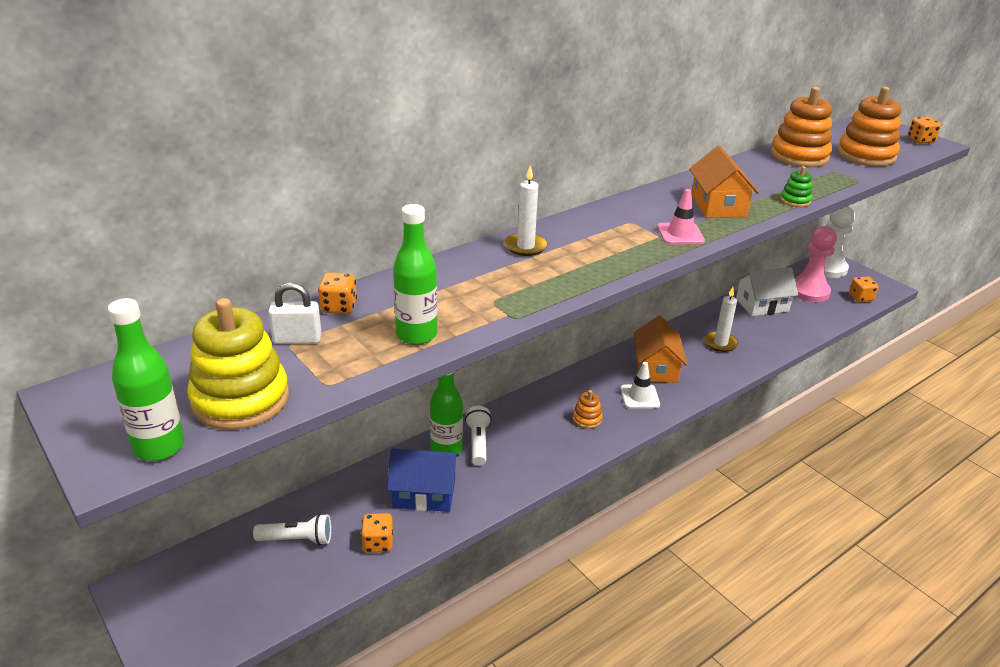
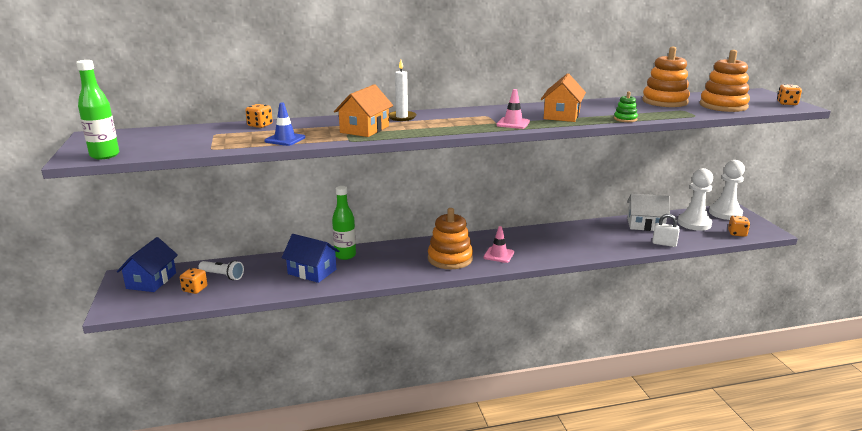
camera: 25 degrees right, 10 degrees down
(188, 584) = (151, 280): none -> blue house
(240, 399) = (163, 147): yellow stacking toy -> none
(297, 339) = (221, 133): white padlock -> white padlock (664, 244)
(378, 543) = (263, 287): orange dice -> orange dice (195, 289)
(416, 335) = (285, 139): green bottle -> blue traffic cone
(478, 443) = (368, 256): white flashlight -> none
(587, 419) = (450, 259): orange stacking toy -> orange stacking toy, size x2.12
(639, 397) = (498, 255): white traffic cone -> pink traffic cone
(656, 368) = (526, 243): orange house -> orange house (364, 129)
(720, 343) = (589, 239): white candle -> none
(809, 291) = (694, 223): pink pawn -> white pawn

